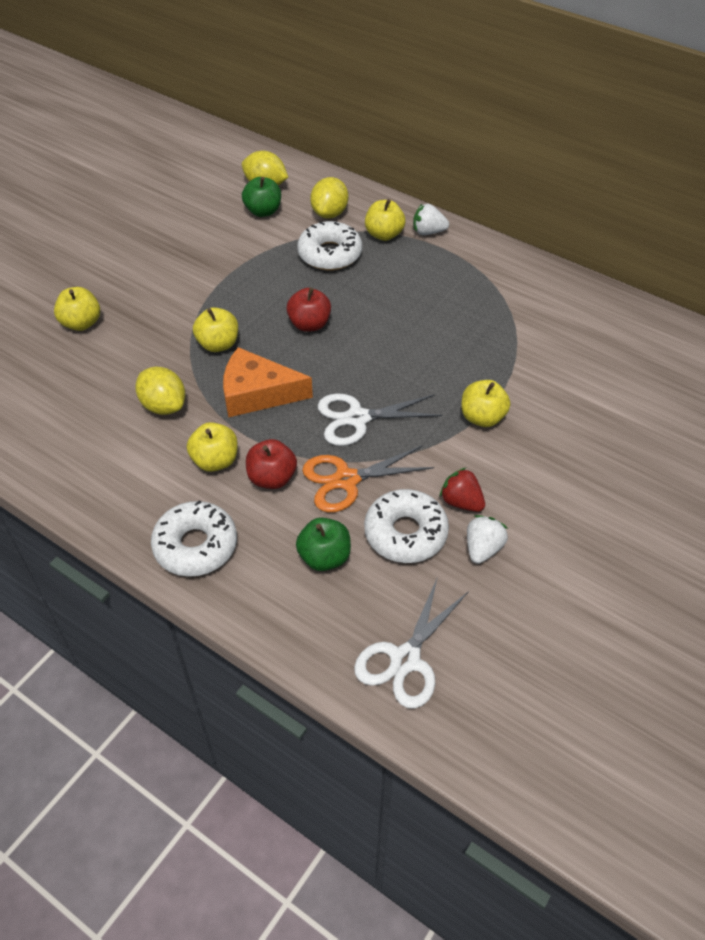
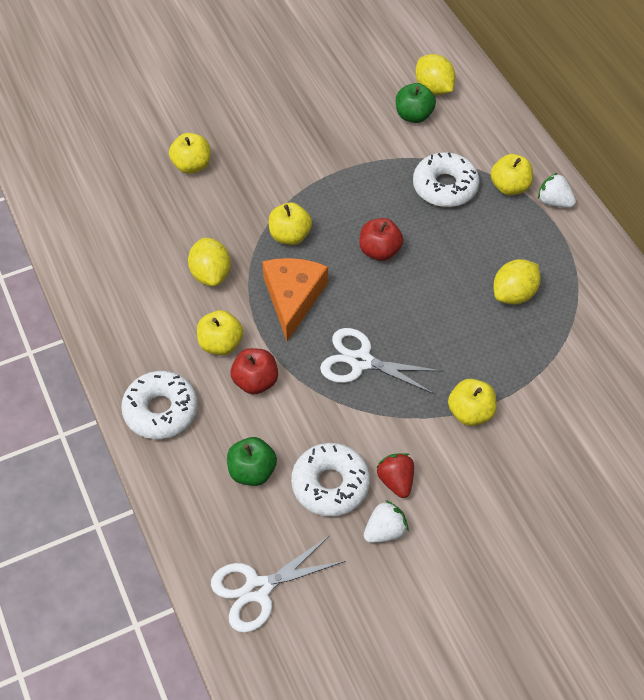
camera: 30 degrees right, 5 degrees up
(257, 393) = (293, 298): orange cheese -> orange cheese turned 60 degrees clockwise
(329, 213) = (473, 143): yellow lemon -> yellow lemon (514, 294)
(346, 480) = (314, 413): orange scissors -> none

